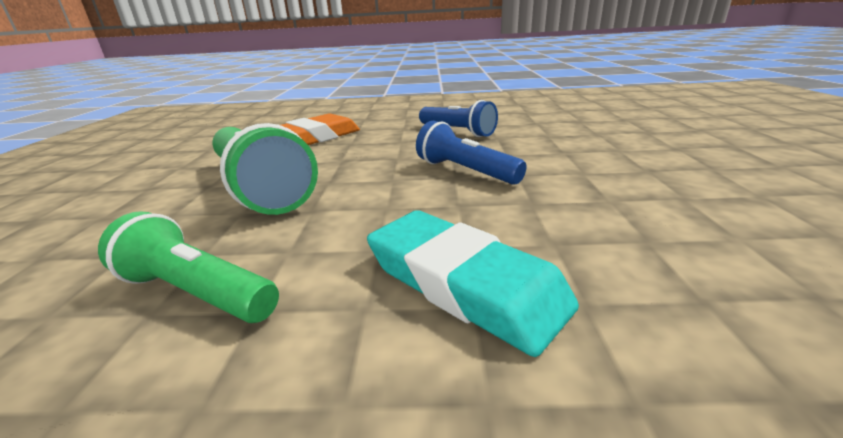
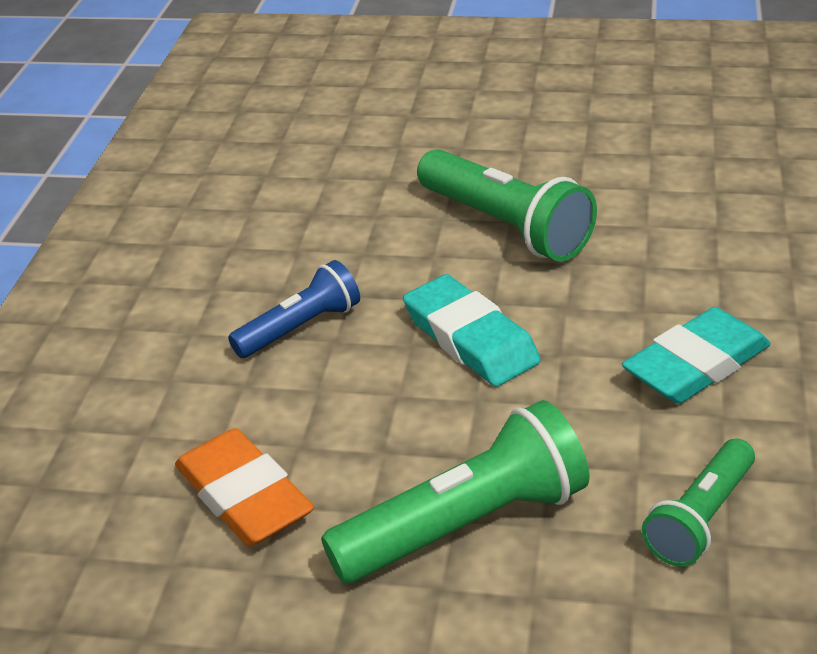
camera: 80 degrees left, 10 degrees up
(465, 171) = (470, 339): blue flashlight -> turquoise eraser
(635, 169) = (505, 226): none -> green flashlight

